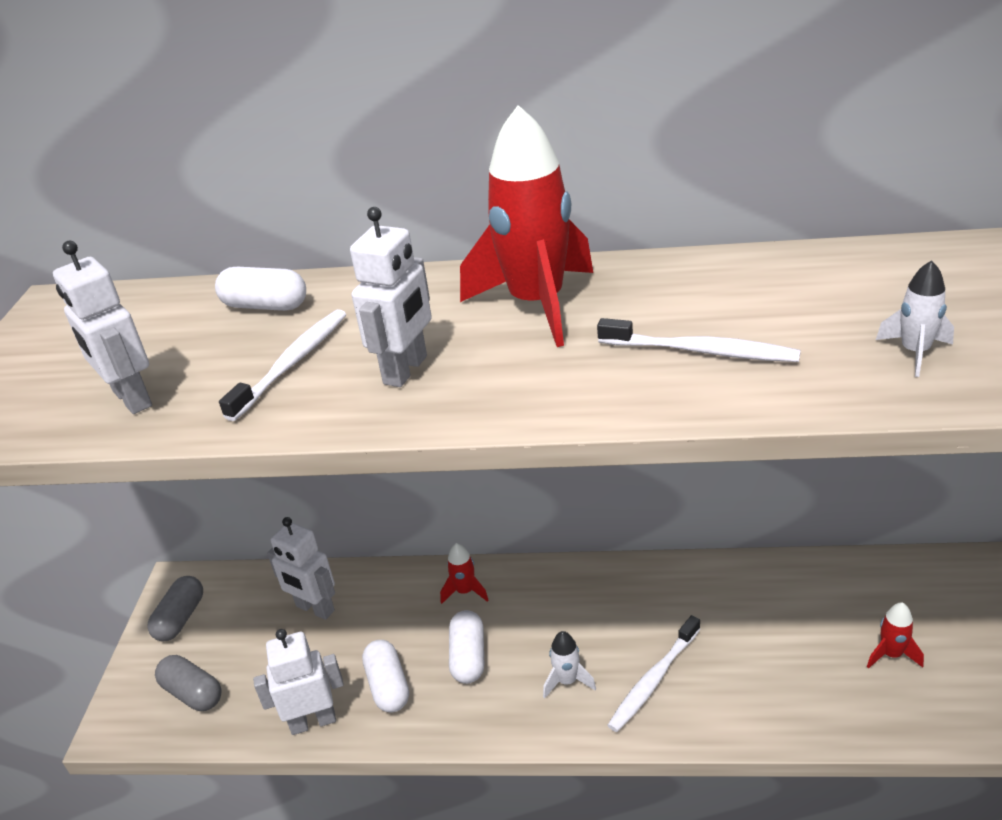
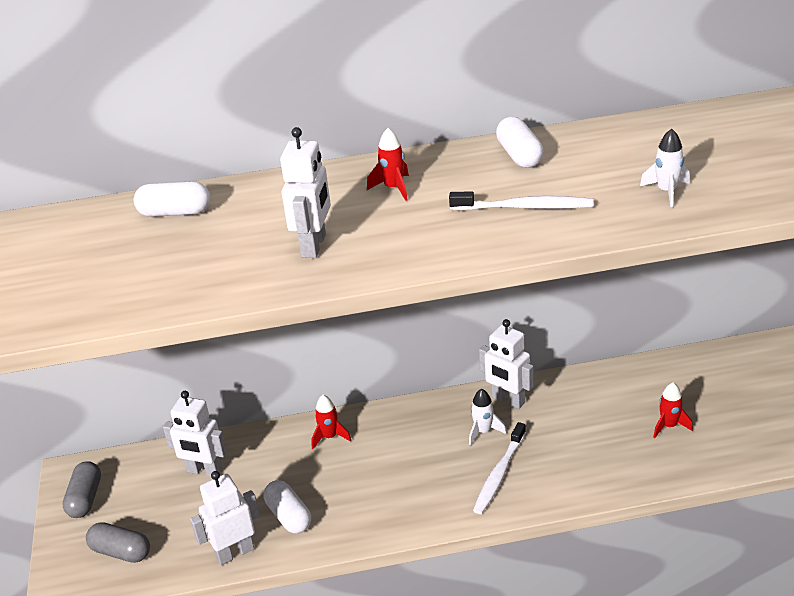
camera: 15 degrees left, 0 degrees up
(131, 399) = (103, 293): white robot -> white robot (508, 400)
(292, 364) = (221, 252): white toothbrush -> none
(468, 657) = (348, 484): white capsule -> white capsule (519, 155)
(537, 304) = (393, 188): red rocket -> red rocket, size x0.45
(567, 681) = (432, 487): white rocket -> white rocket (483, 431)

